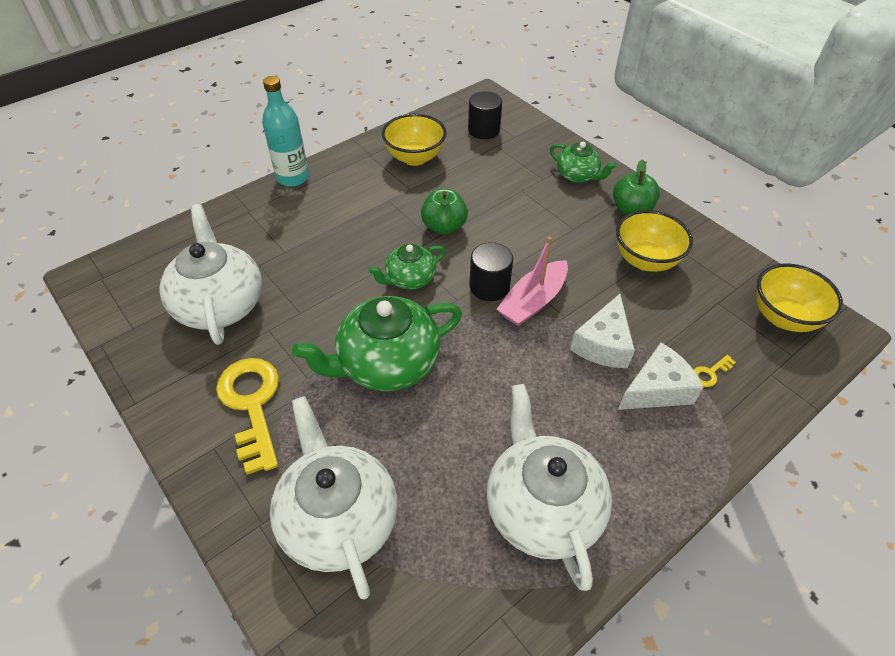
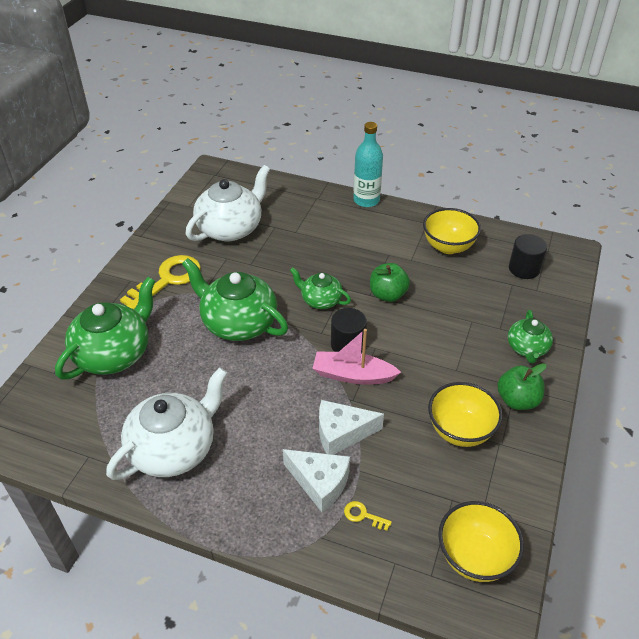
camera: 60 degrees right, 5 degrees down
(338, 518) = (114, 353): white teapot -> green teapot

